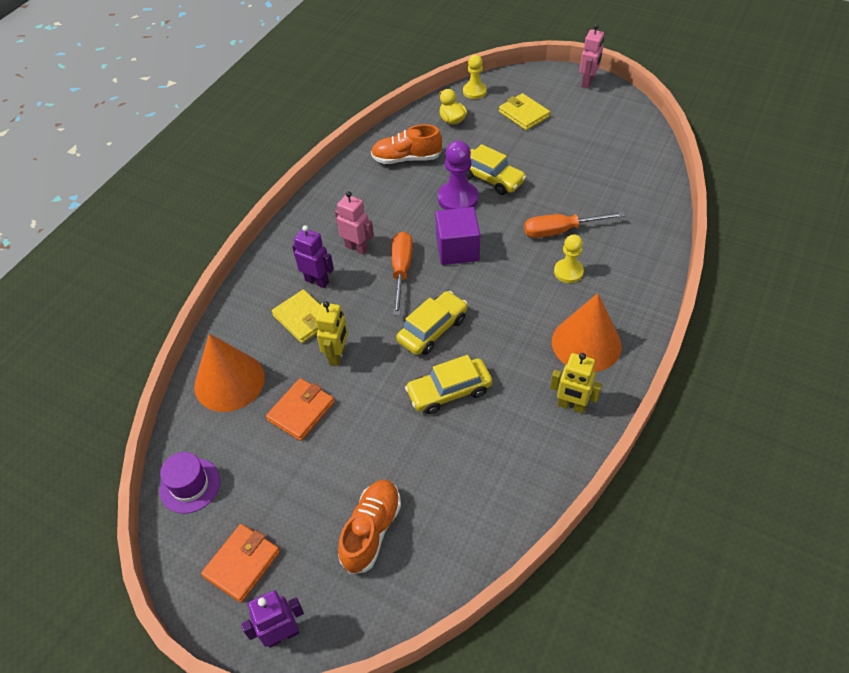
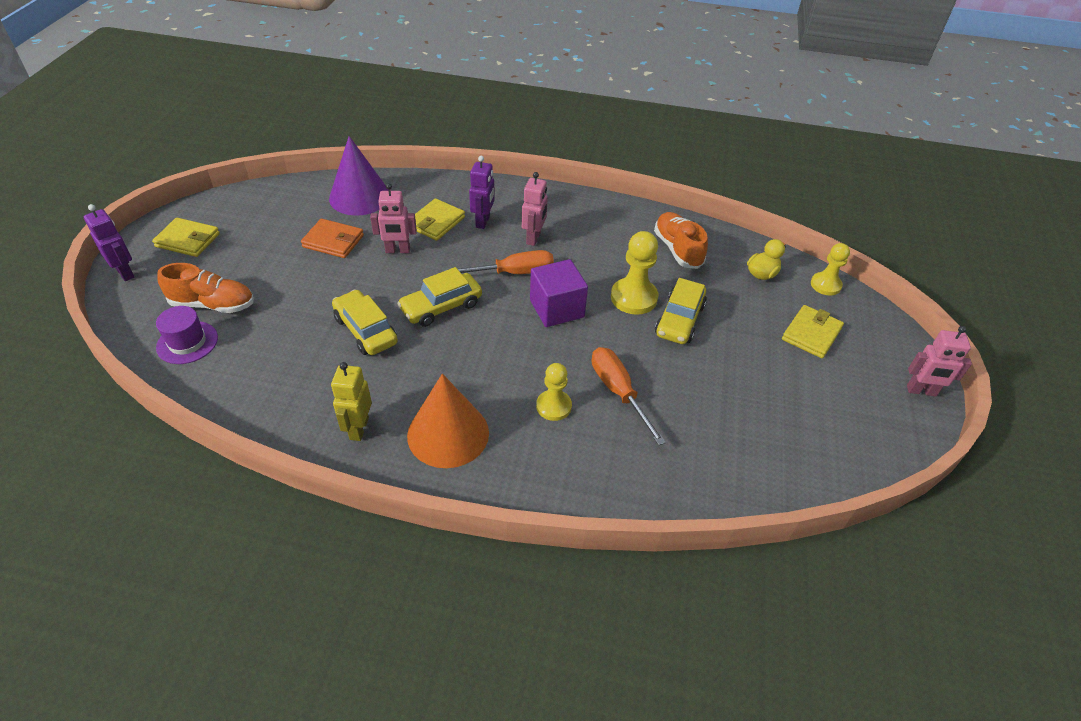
camera: 70 degrees right, 5 degrees down
(190, 485) = (258, 199): purple hat -> purple hat (187, 342)
(229, 381) = (359, 197): orange cone -> purple cone
(242, 564) = (188, 240): orange wallet -> yellow wallet
(337, 355) = (397, 250): yellow robot -> pink robot
(432, 329) = (441, 307): yellow car -> yellow car turned 120 degrees clockwise
(458, 199) = (634, 298): purple pawn -> yellow pawn

